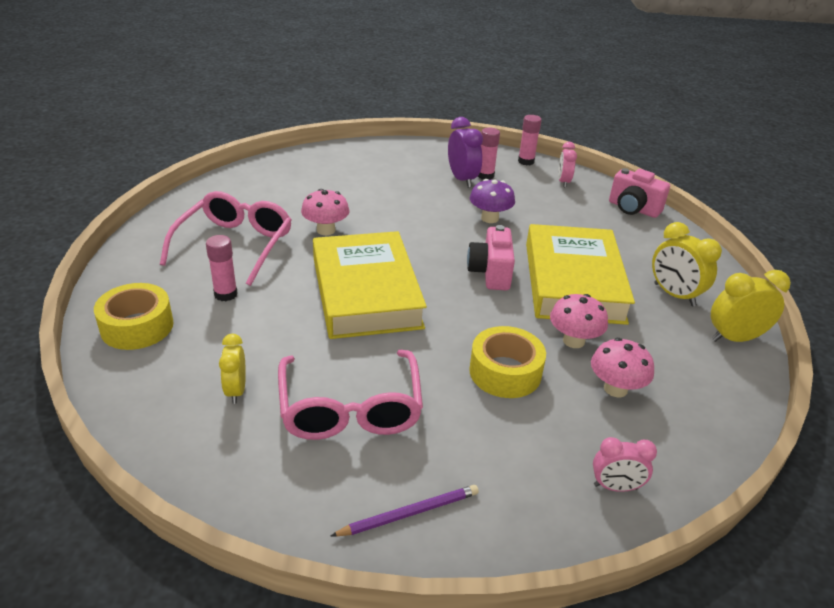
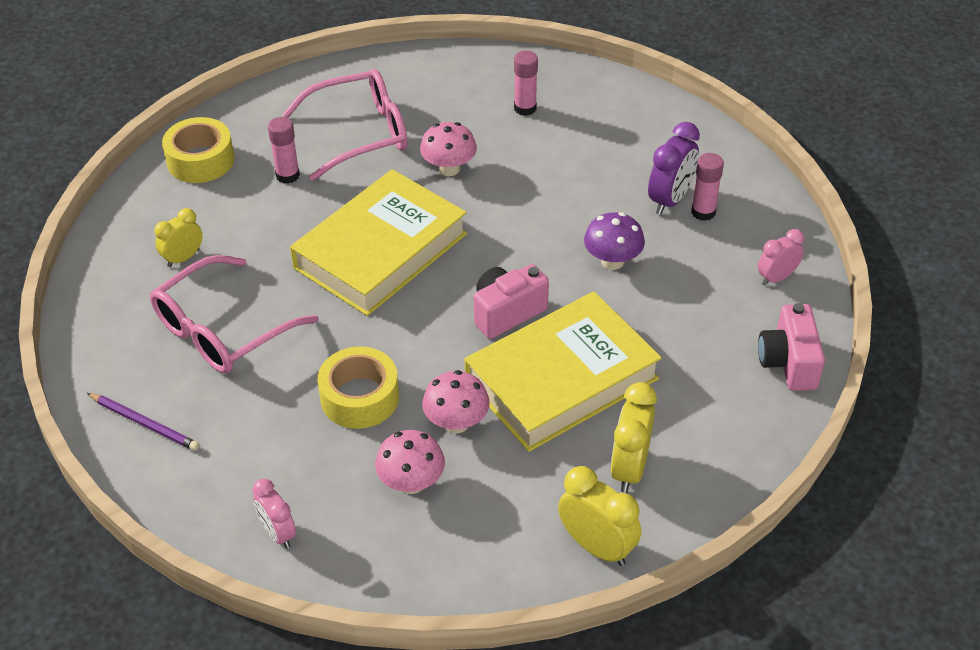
camera: 55 degrees right, 10 degrees up
(526, 161) = (785, 225): pink glue stick -> pink glue stick (525, 108)

